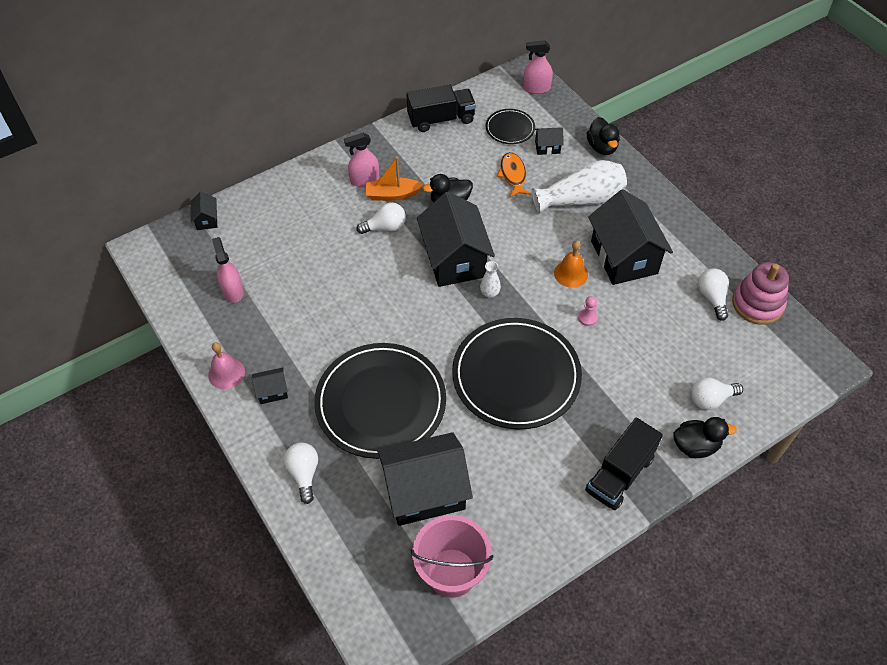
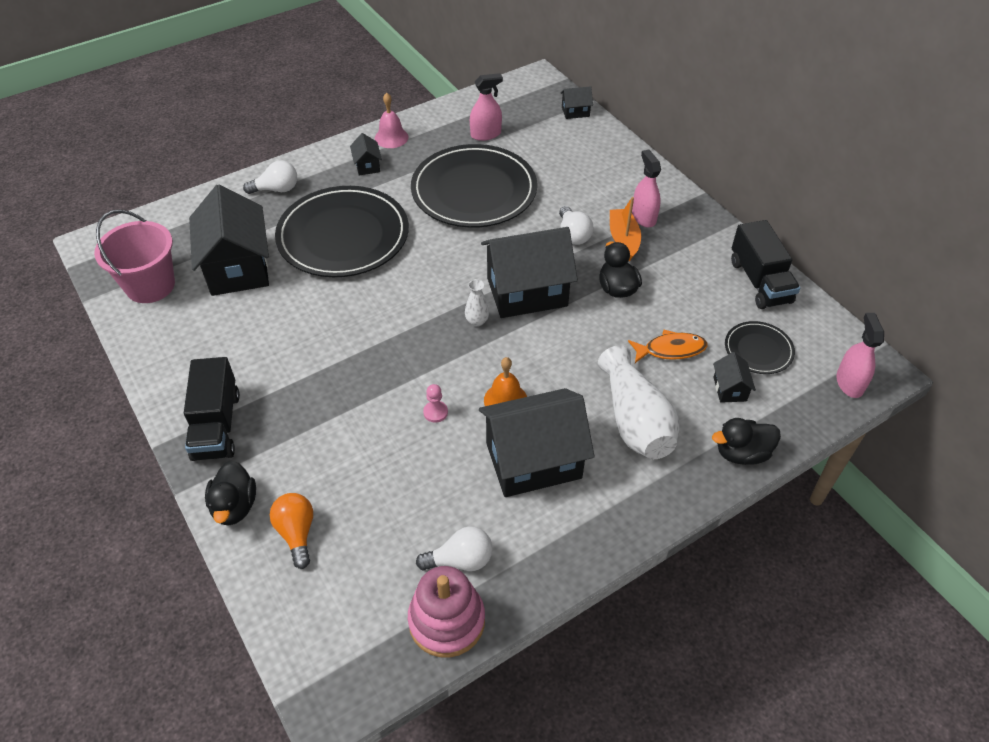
camera: 90 degrees right, 5 degrees down
(516, 376) = (360, 340): black plate -> black plate (474, 190)
(620, 474) = (216, 425): black truck -> black truck turned 135 degrees counterclockwise
(710, 399) = (297, 533): white light bulb -> orange light bulb

